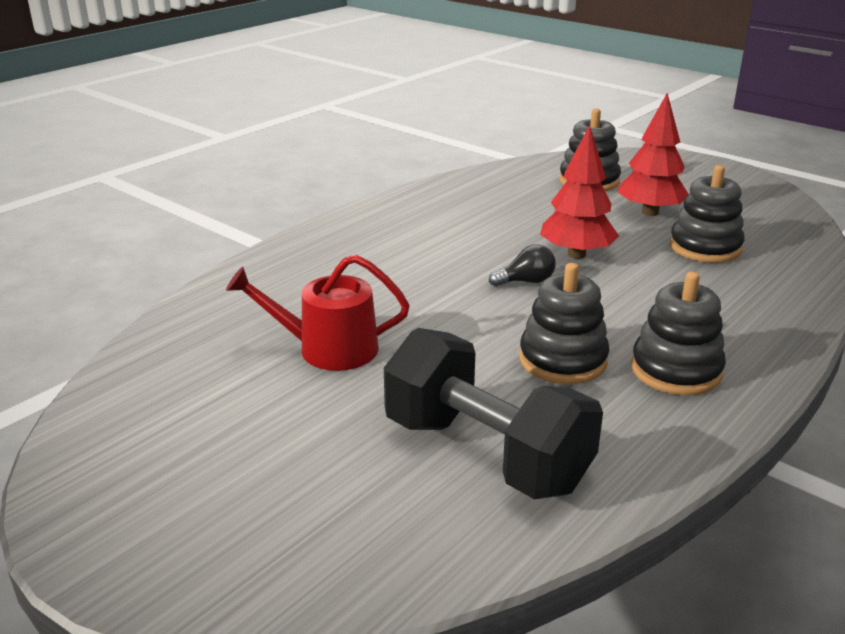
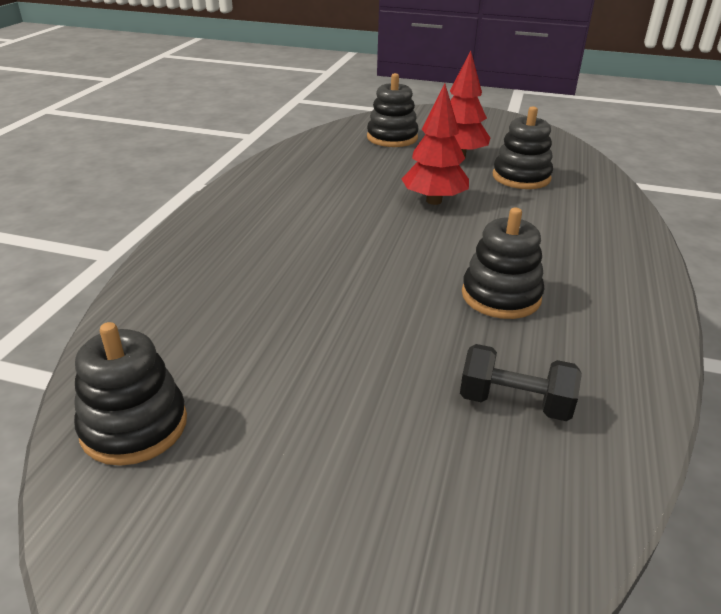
camera: 25 degrees left, 5 degrees up
(328, 349) = (293, 337): red watering can -> none
(486, 454) = (514, 403): black dumbbell -> black dumbbell, size x0.55
(526, 281) = (414, 232): black light bulb -> none
(676, 370) = (589, 283): black stacking toy -> black stacking toy (134, 426)

